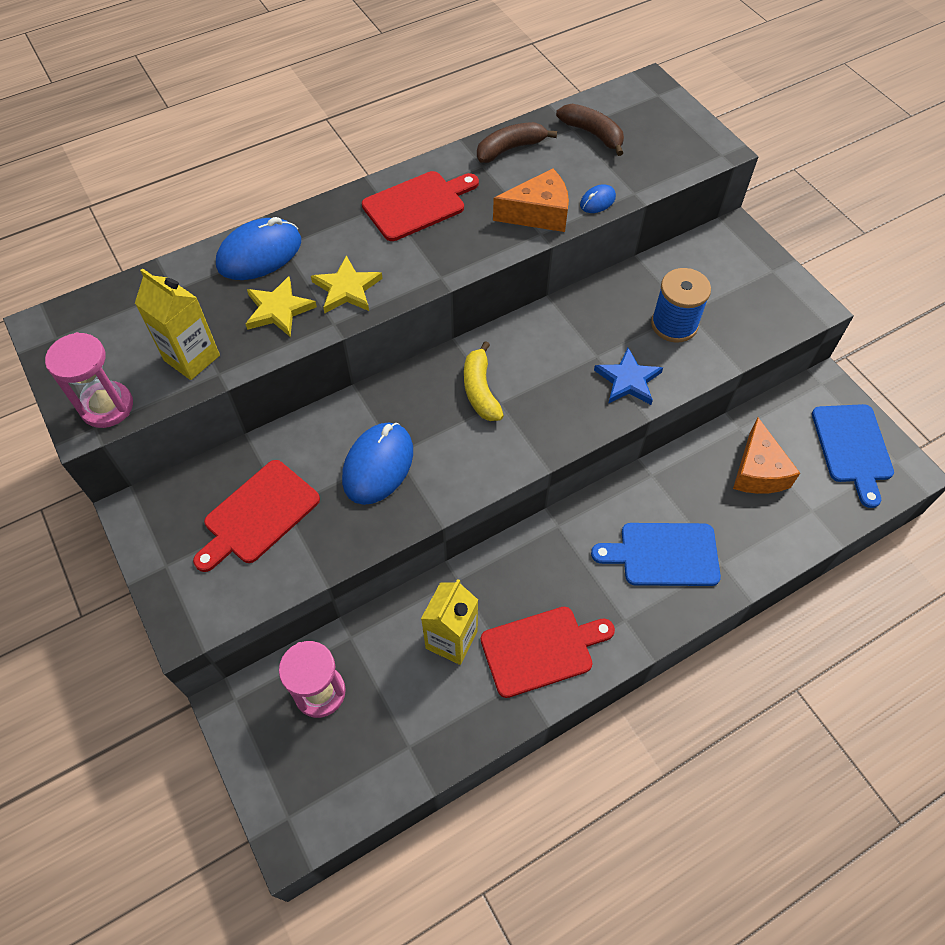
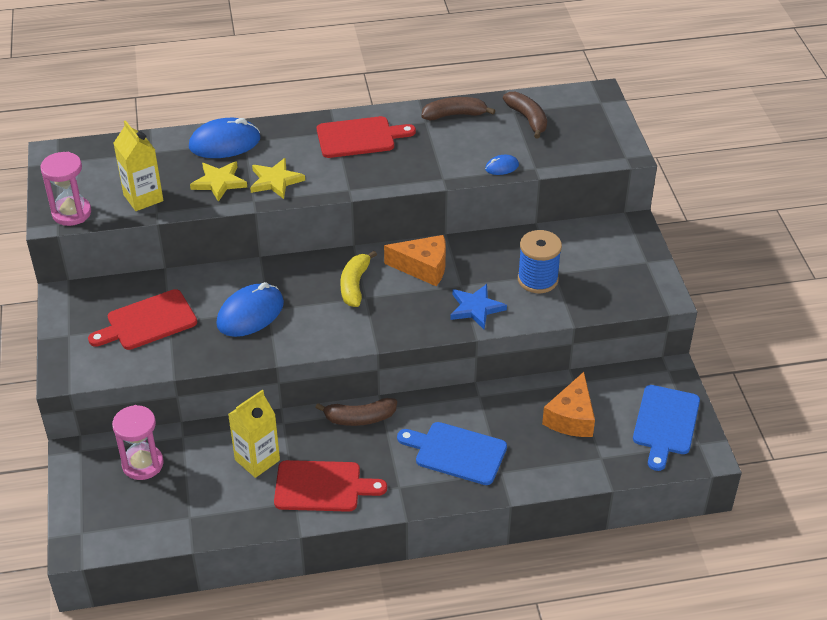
camera: 20 degrees right, 15 degrees down
(538, 214) = (449, 165): orange cheese -> orange cheese (423, 267)
(539, 545) = (359, 418): none -> brown banana

